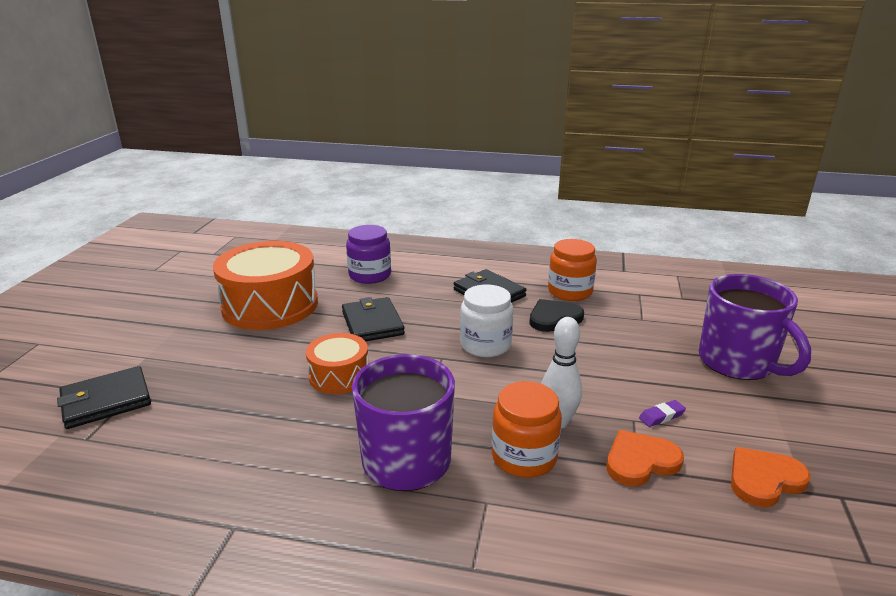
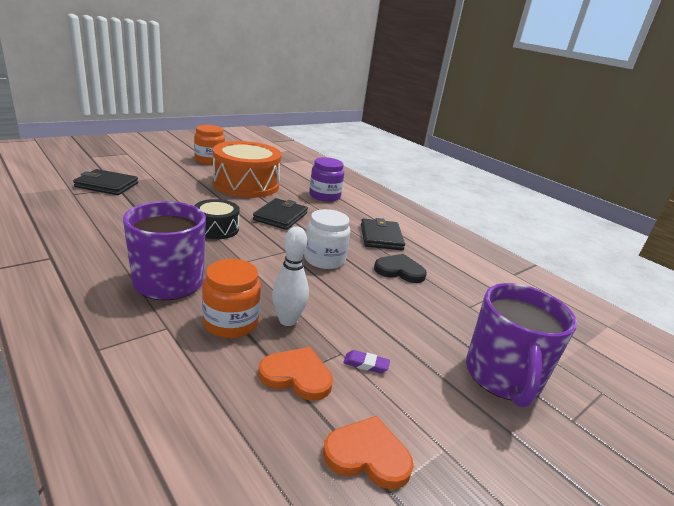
camera: 35 degrees right, 0 degrees up
(339, 375) = (216, 229): orange drum -> black drum
(570, 291) = (442, 264): orange jar -> orange jar (209, 160)

